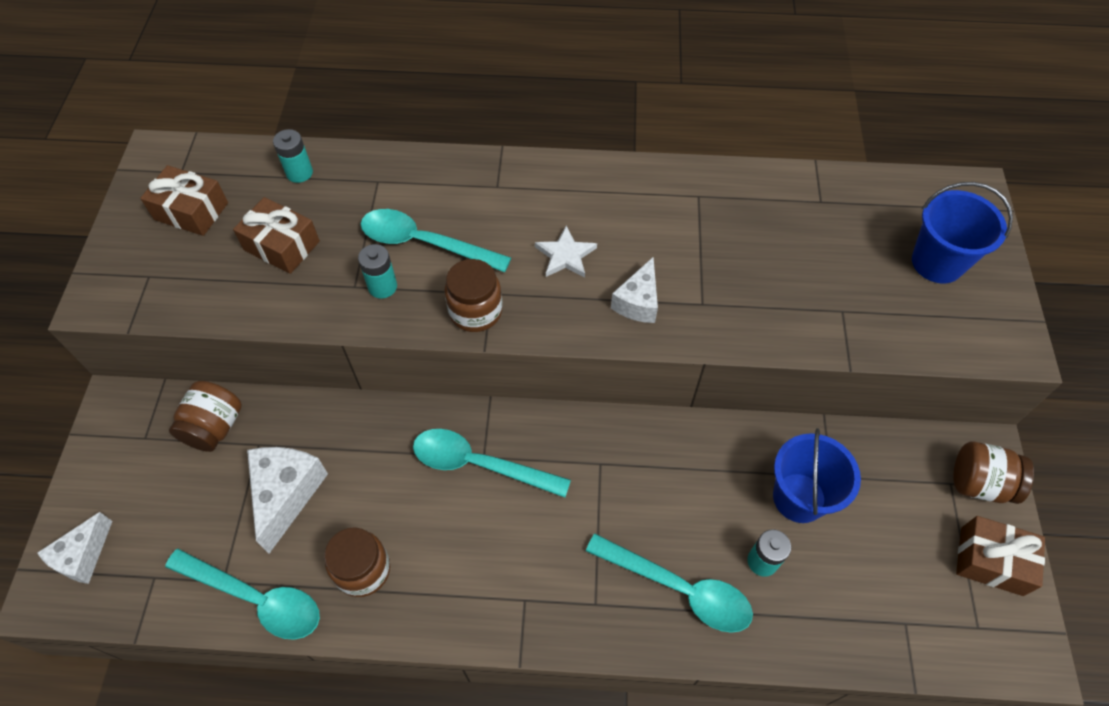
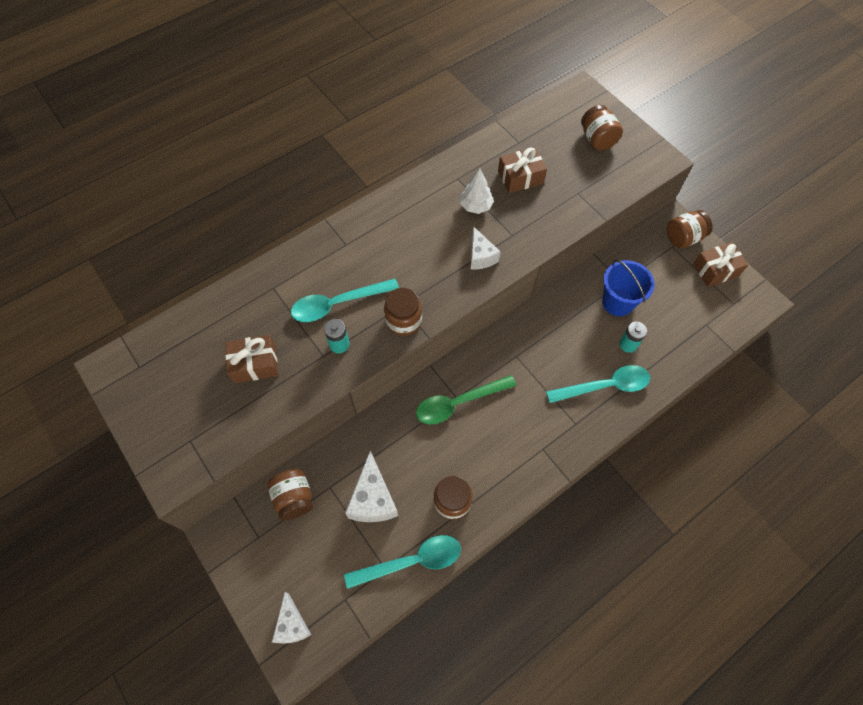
camera: 40 degrees left, 5 degrees up
(191, 211) = (174, 384): brown gift -> brown gift (520, 177)
(286, 494) = (373, 499): white cheese -> white cheese turned 150 degrees counterclockwise
(299, 173) = (219, 315): turquoise battery -> none
(479, 464) = (458, 403): turquoise spoon -> green spoon
(565, 255) = (421, 257): white star -> none
(689, 241) = (475, 206): none -> white tree
(937, 262) = (597, 139): blue bucket -> brown jar

